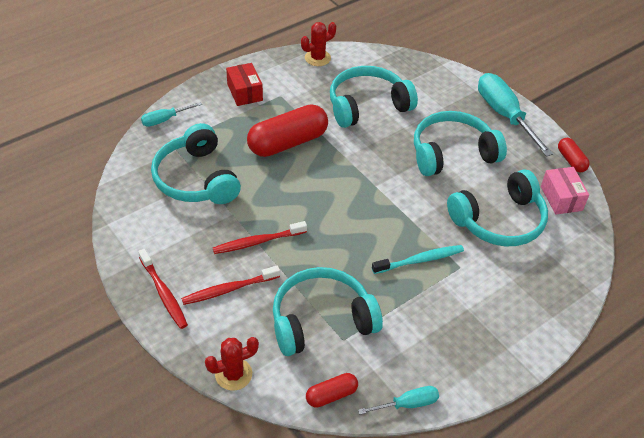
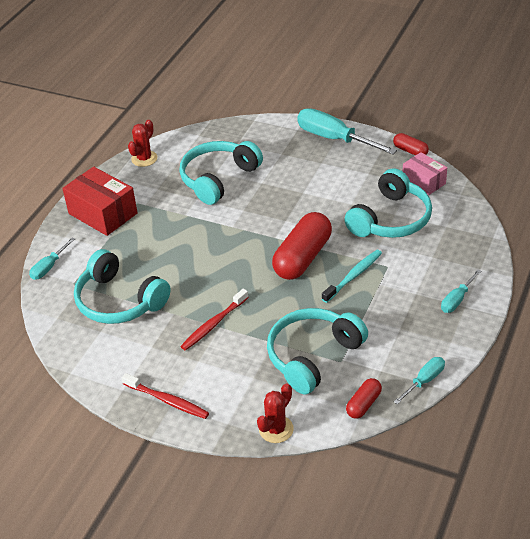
camera: 25 degrees left, 5 degrees down
(229, 289) = (220, 371): red toothbrush -> none
(244, 92) = (103, 213): red box -> red box, size x1.59
(288, 143) = (175, 237): red capsule -> red capsule (302, 258)
(452, 153) = (316, 185): turquoise headphones -> none
(504, 337) = (457, 299): none -> turquoise screwdriver

